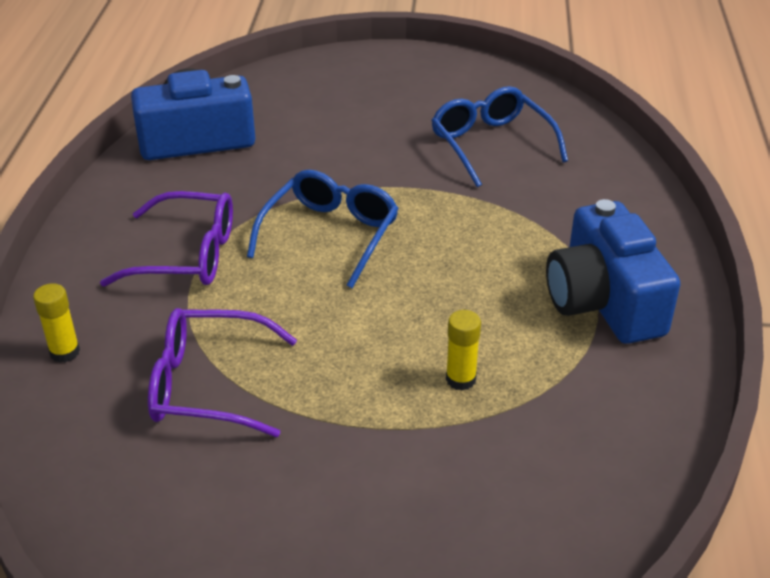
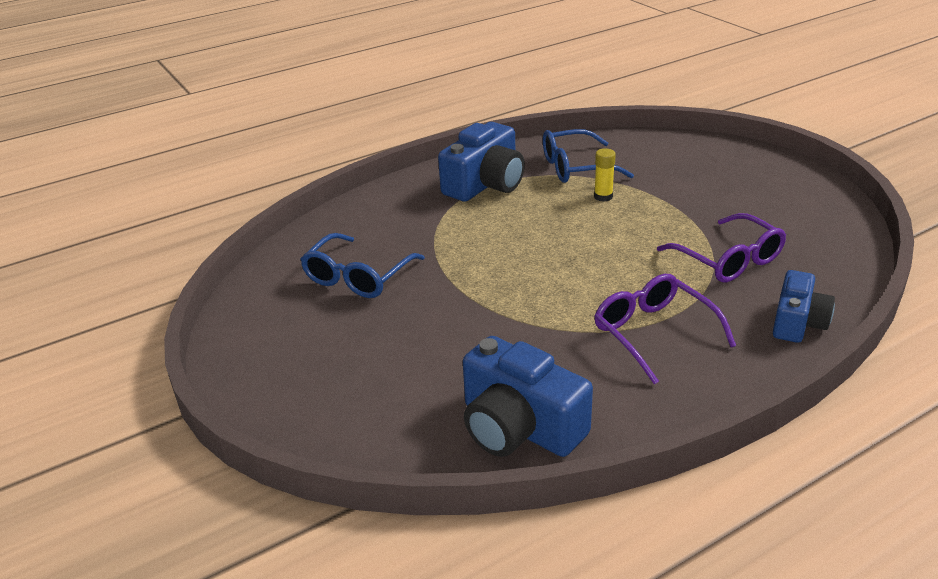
camera: 125 degrees left, 5 degrees down
(65, 352) = (797, 322): yellow glue stick -> blue camera
(330, 235) = (549, 289): blue glasses -> blue glasses (575, 167)

